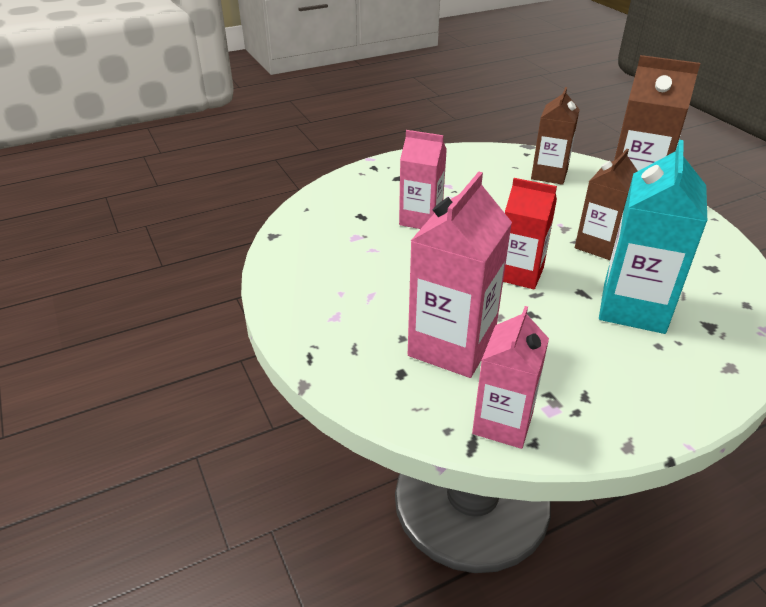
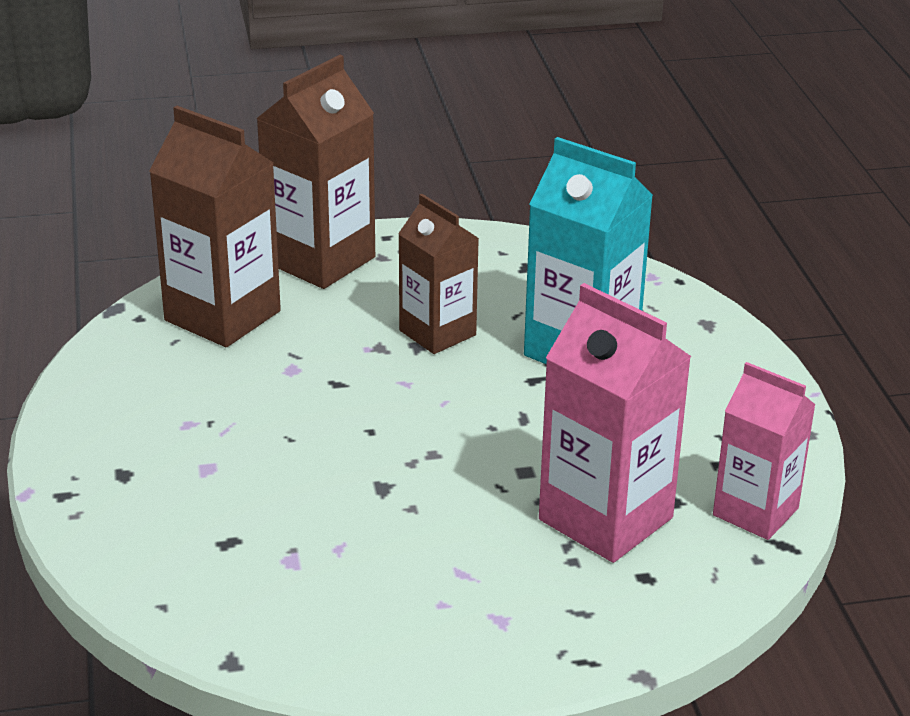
camera: 75 degrees left, 5 degrees down
(420, 219) = (278, 477): pink carton -> none
(520, 274) = (472, 418): red carton -> none
(549, 174) = (222, 316): brown carton -> brown carton, size x1.51

